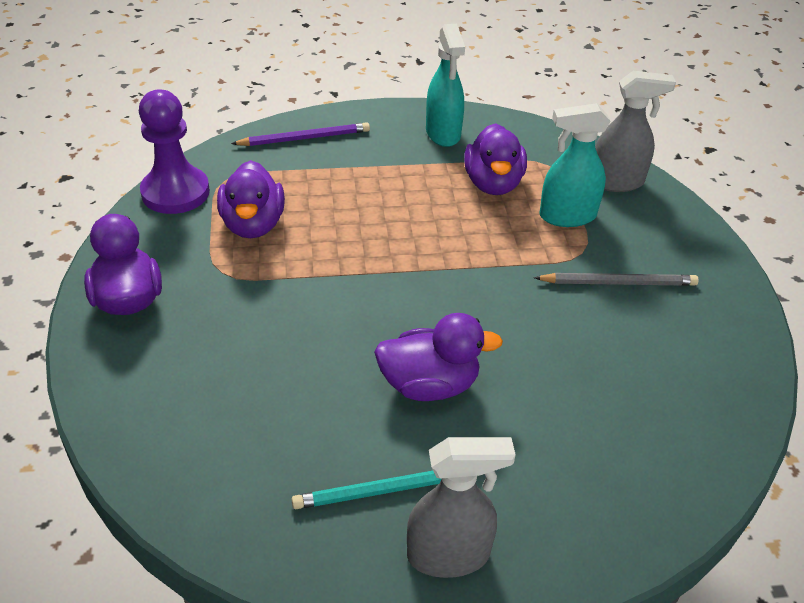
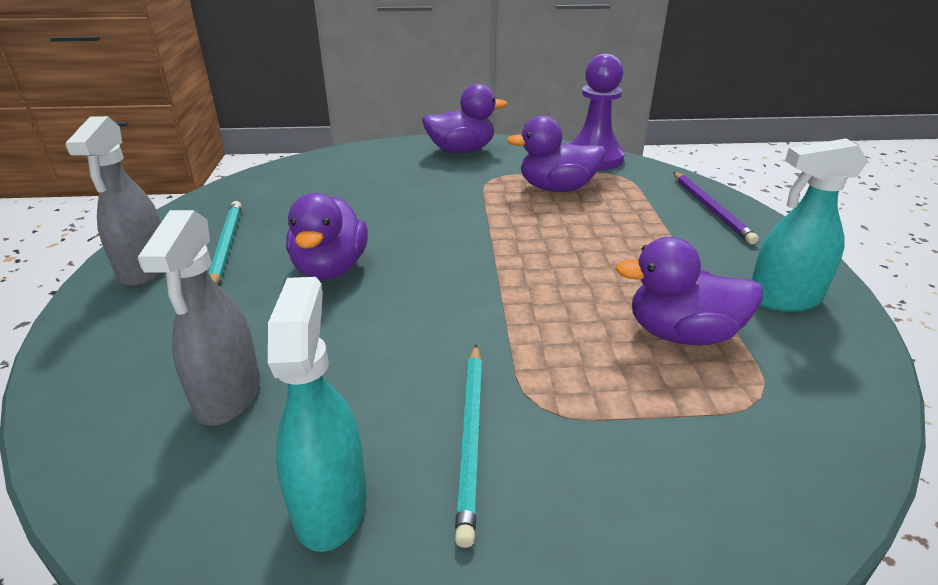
camera: 95 degrees right, 10 degrees down
(567, 216) = (626, 401): turquoise spray bottle -> turquoise spray bottle (330, 504)
(616, 182) = (751, 484): grey spray bottle -> grey spray bottle (228, 395)
(618, 282) = (471, 437): grey pencil -> turquoise pencil

